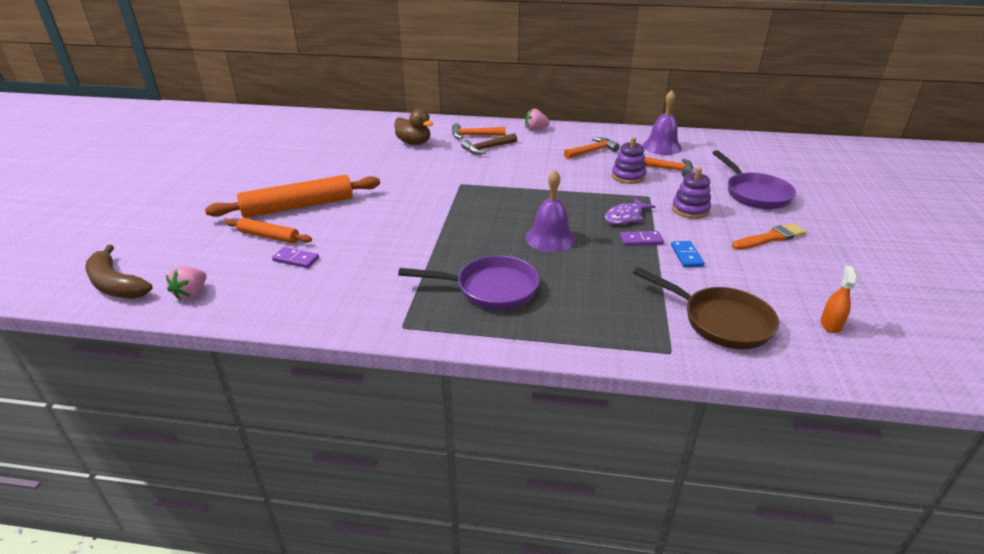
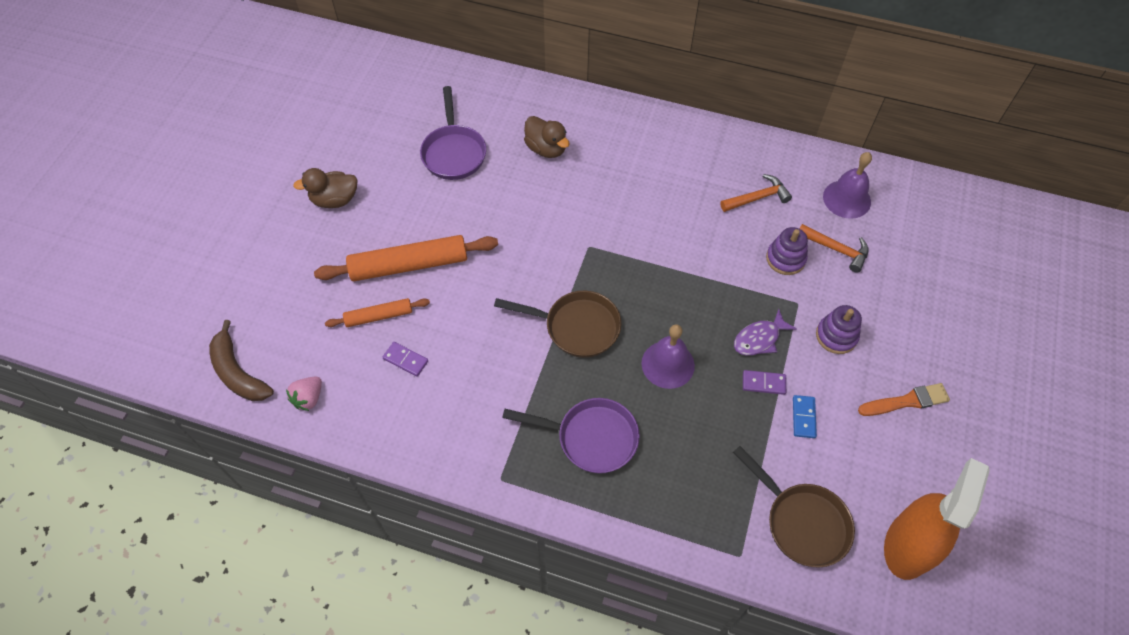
camera: 10 degrees right, 25 degrees up
(229, 179) = (335, 200): none -> brown duck
(269, 236) = (379, 316): orange rolling pin -> orange rolling pin turned 45 degrees counterclockwise
(460, 225) = (576, 327): none -> brown pan
(474, 135) = (620, 141): orange hammer -> none
(487, 148) = (632, 173): brown hammer -> none
(535, 129) = (699, 136): pink strawberry -> none
(754, 194) = (922, 316): purple pan -> purple pan (453, 152)
(830, 324) = (908, 545): orange spray bottle -> orange spray bottle, size x2.49

